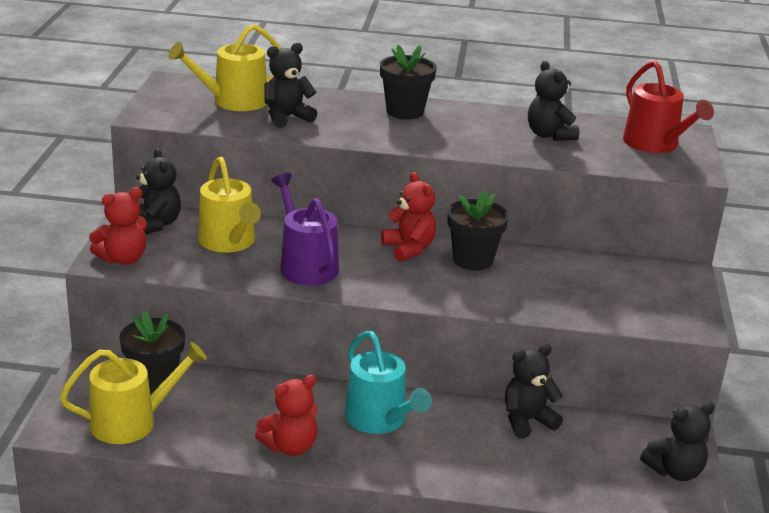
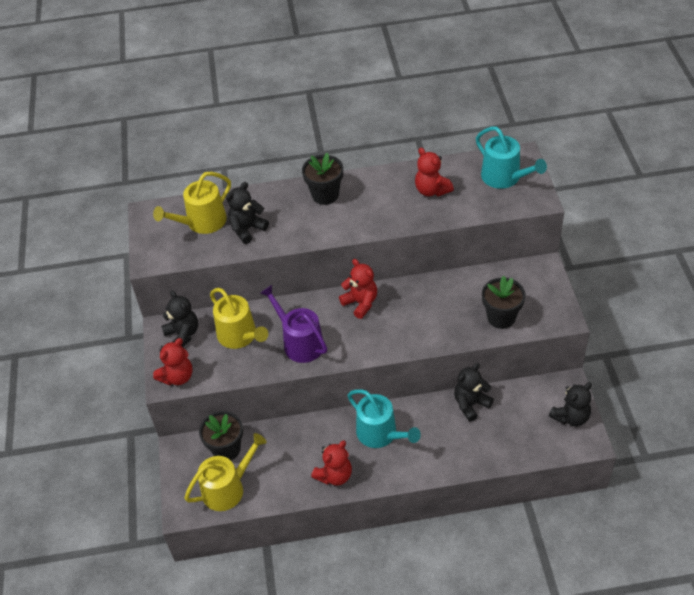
camera: 10 degrees left, 20 degrees up
(473, 260) = (406, 300): black flower pot -> black flower pot (501, 317)
(549, 135) = (431, 190): black teddy bear -> red teddy bear
(655, 144) = (504, 178): red watering can -> turquoise watering can

